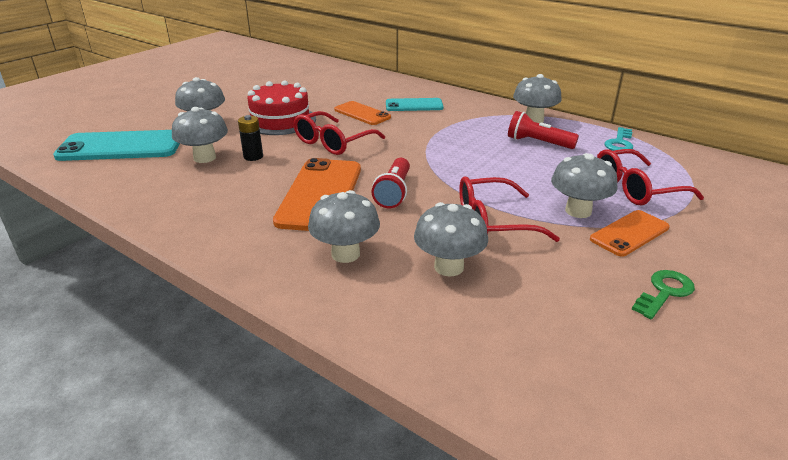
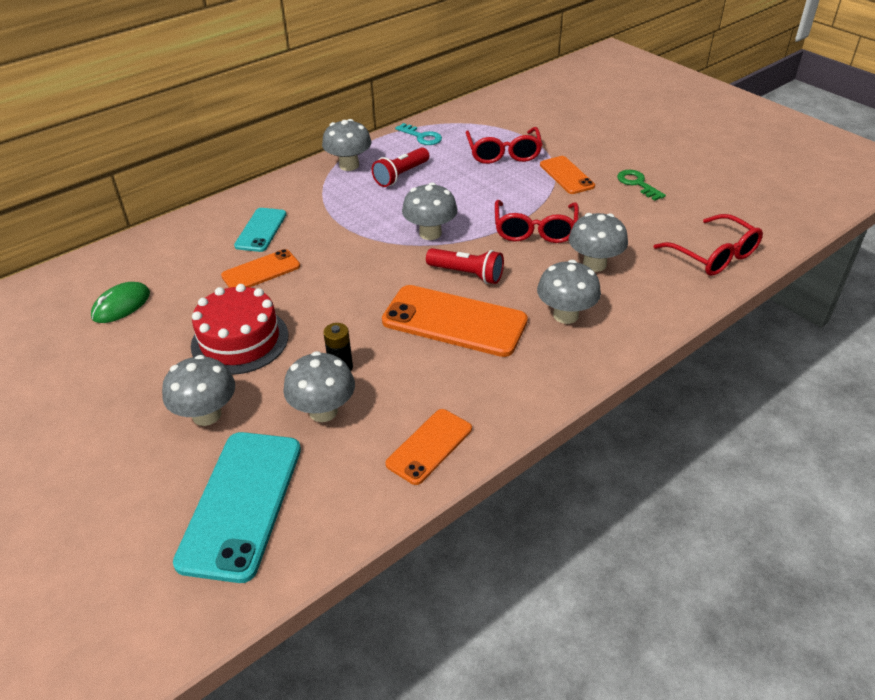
camera: 75 degrees left, 10 degrees up
(160, 202) = (429, 446): none -> orange phone
(310, 84) = (121, 305): none -> green mouse
(333, 142) = (333, 302): red glasses -> red glasses (714, 255)
(578, 211) = (529, 187): grey mushroom -> grey mushroom (430, 233)

